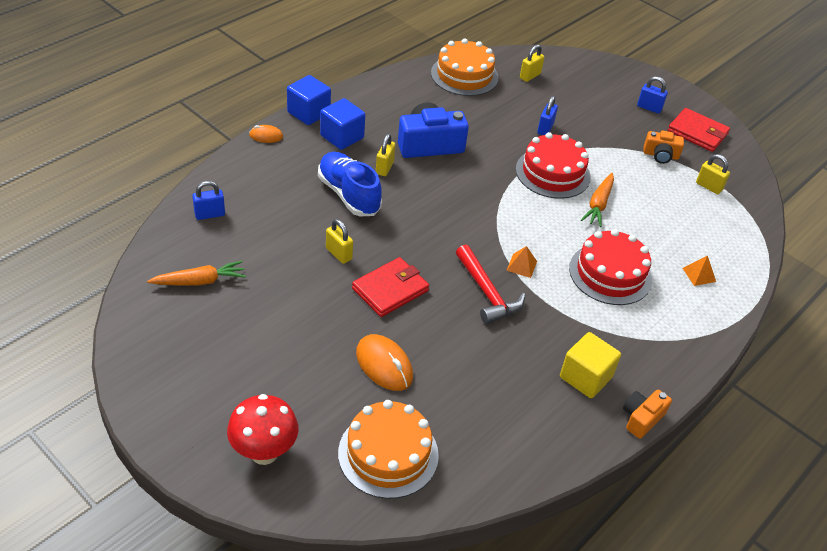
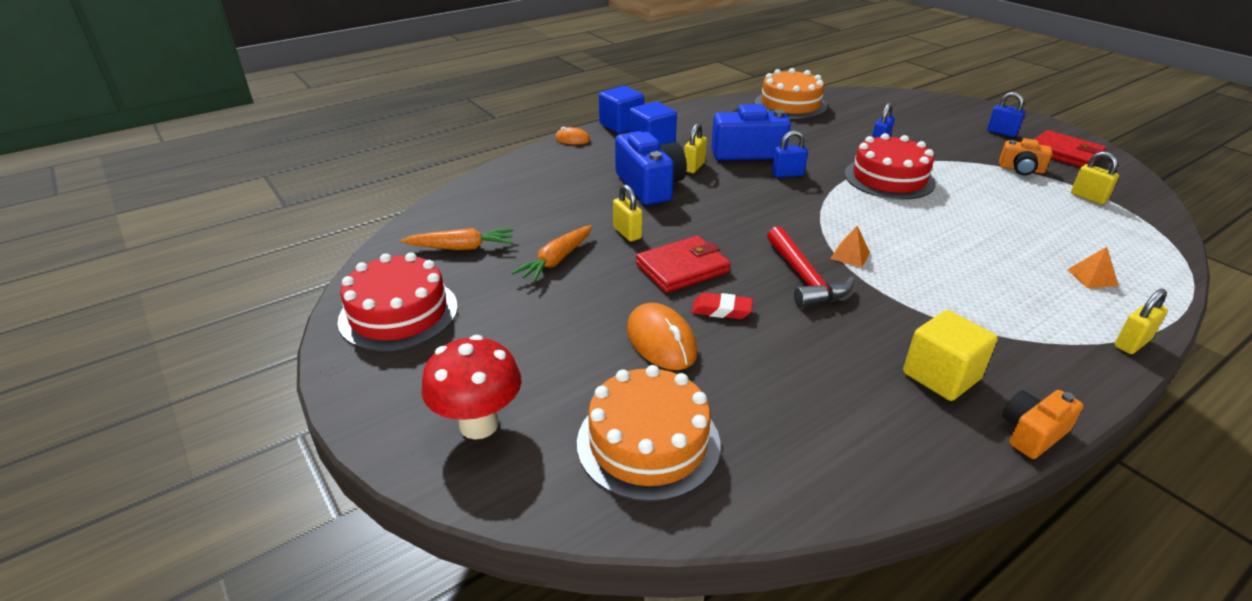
camera: 15 degrees right, 10 degrees down
(209, 214) = (493, 194): blue padlock -> blue padlock (787, 174)
(349, 195) = (650, 186): blue shoe -> blue camera
(426, 331) = (721, 310): none -> red eraser
(530, 76) = (862, 107): yellow padlock -> yellow padlock (1132, 343)
(598, 205) = (947, 207): orange carrot -> orange carrot (556, 260)
(610, 274) = (968, 269): red cake -> red cake (398, 313)

